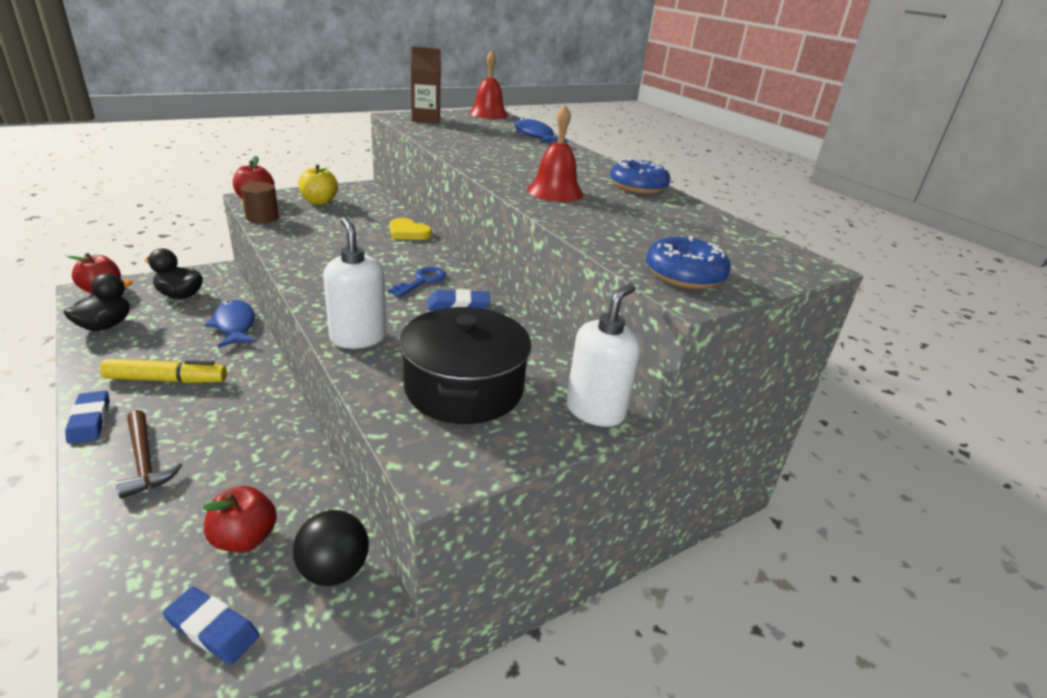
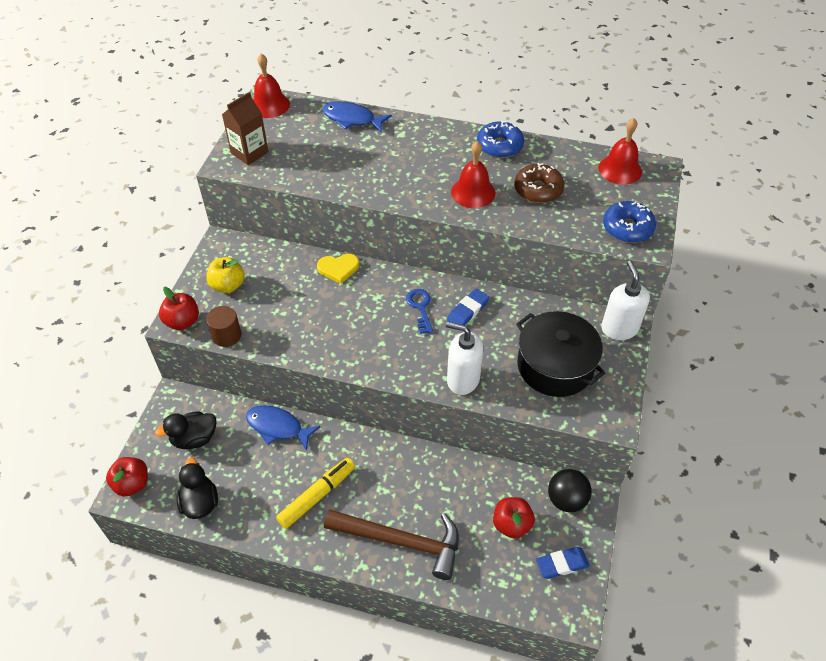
camera: 40 degrees left, 20 degrees up
(89, 420) = (329, 554): blue eraser -> none
(144, 461) = (401, 542): brown hammer -> brown hammer, size x1.61
(625, 216) = (538, 190): none -> brown donut
(754, 245) = (620, 169): none -> red bell

